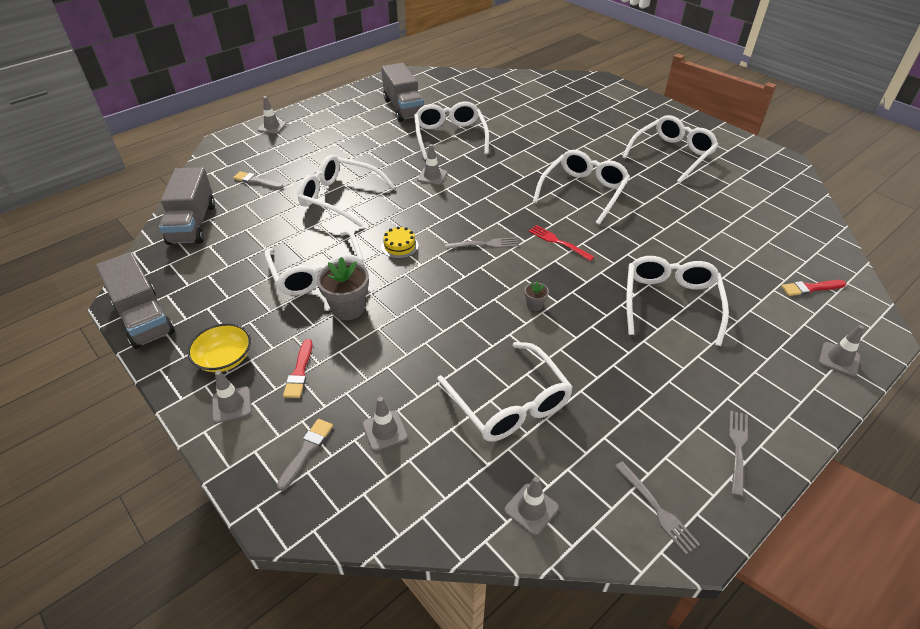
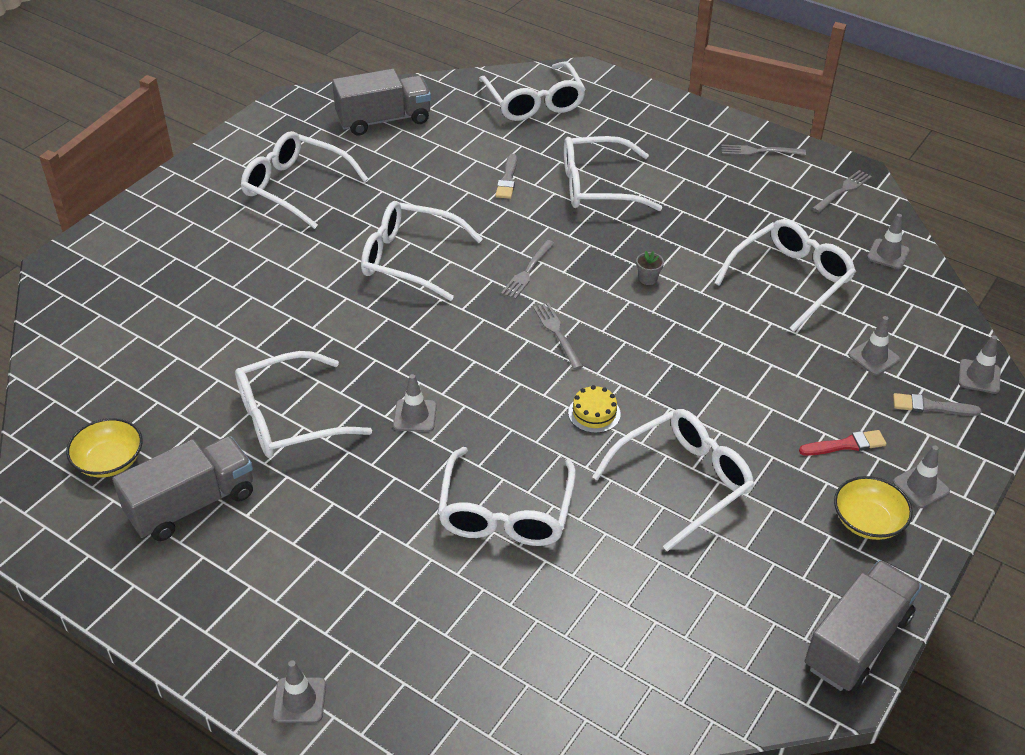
camera: 105 degrees left, 0 degrees up
(192, 224) = (644, 686): grey truck -> grey truck (384, 120)
(256, 181) = (496, 645): grey brush -> grey brush (507, 179)
(348, 308) = (730, 432): grey flower pot -> none
(444, 90) = (109, 461): none -> yellow bowl
(558, 242) = (527, 272): red fork -> grey fork
(810, 288) = (534, 102): red brush -> white glasses
(839, 359) = (627, 95): grey traffic cone -> grey traffic cone (979, 376)

